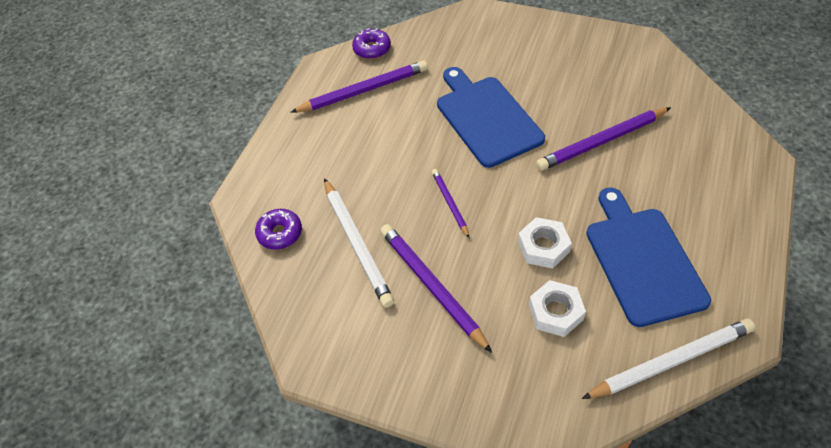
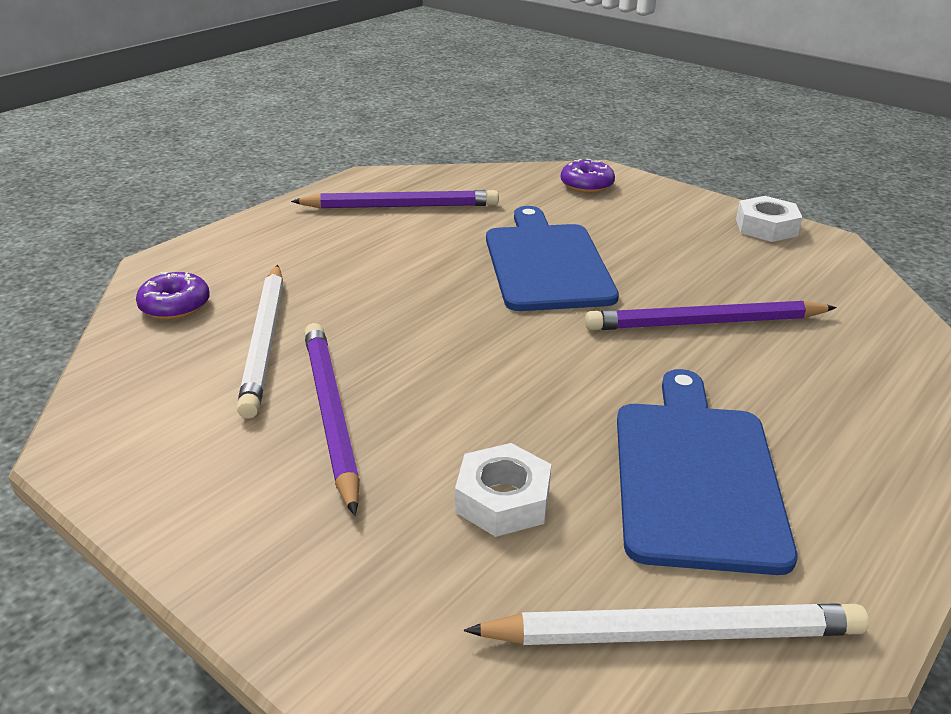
camera: 15 degrees right, 20 degrees down
(372, 49) = (441, 176): purple donut -> purple donut (586, 185)
(450, 203) = (429, 332): purple pencil -> none
(543, 247) = (537, 414): white nut -> white nut (766, 227)

